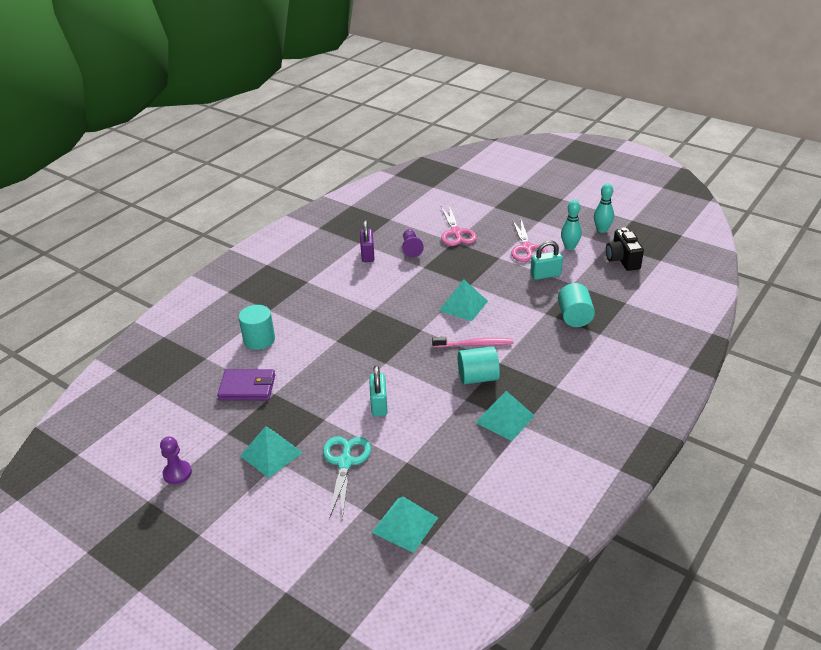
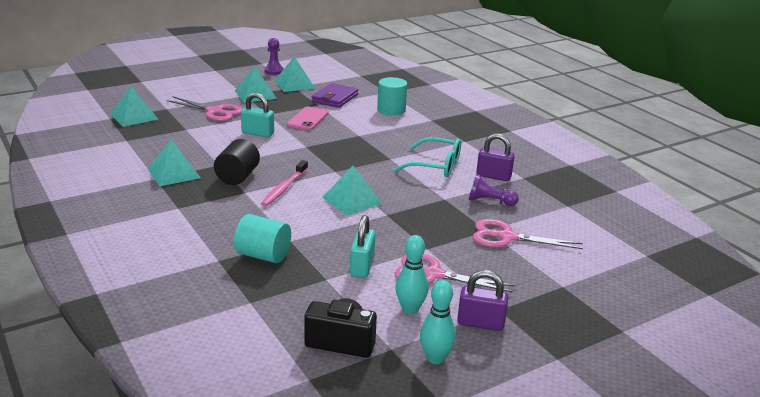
camera: 110 degrees right, 10 degrees down
(218, 435) = (294, 84): none -> turquoise pyramid
(319, 385) = (308, 119): none -> pink phone
(345, 462) = (215, 112): turquoise scissors -> pink scissors
(370, 283) = (436, 166): none -> turquoise glasses
(478, 377) = (237, 177): turquoise cylinder -> black cylinder
(558, 224) = (480, 323): none -> purple padlock

